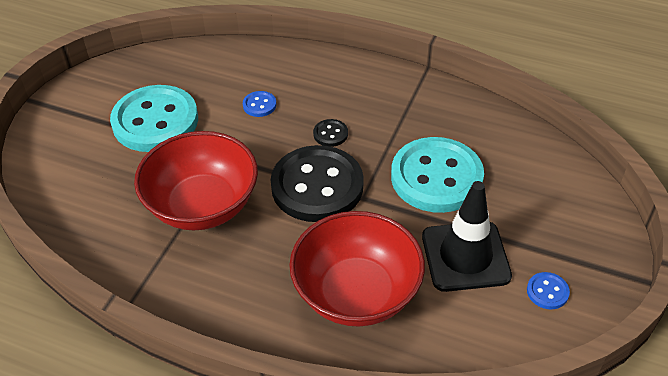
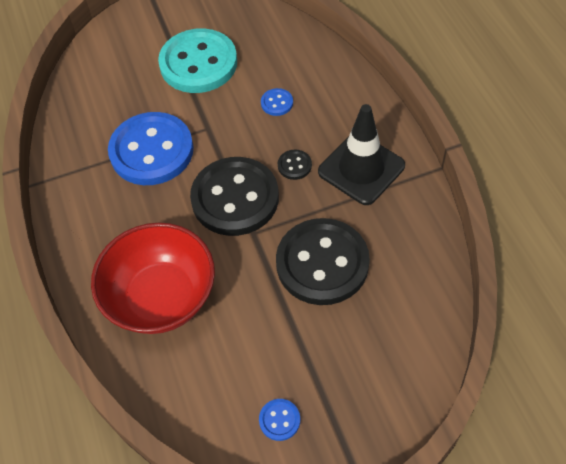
camera: 50 degrees right, 10 degrees up
(202, 205) = (151, 151): red bowl -> blue button
(436, 177) = (322, 263): turquoise button -> black button
(465, 256) = (261, 340): black traffic cone -> black traffic cone (361, 169)

